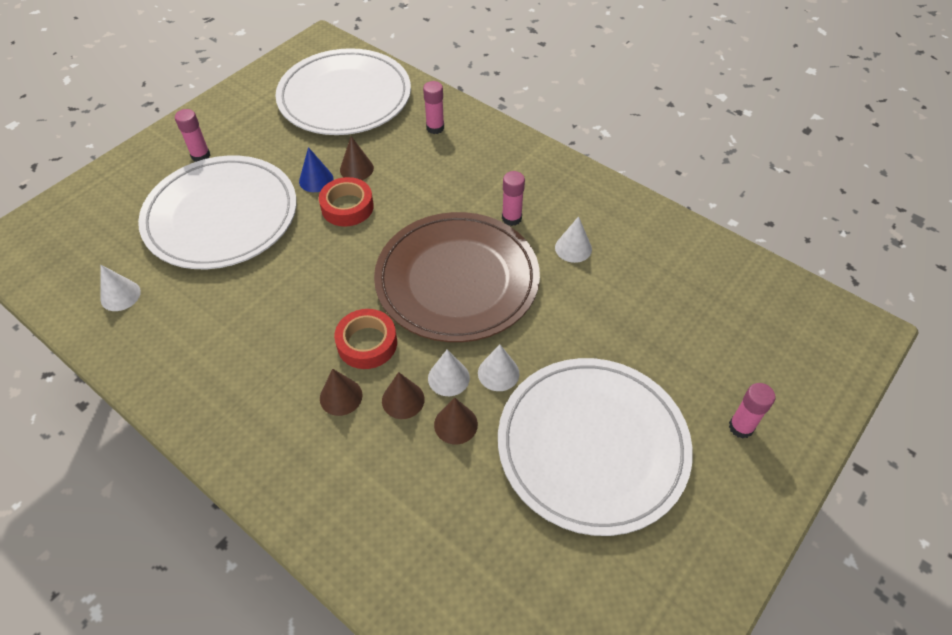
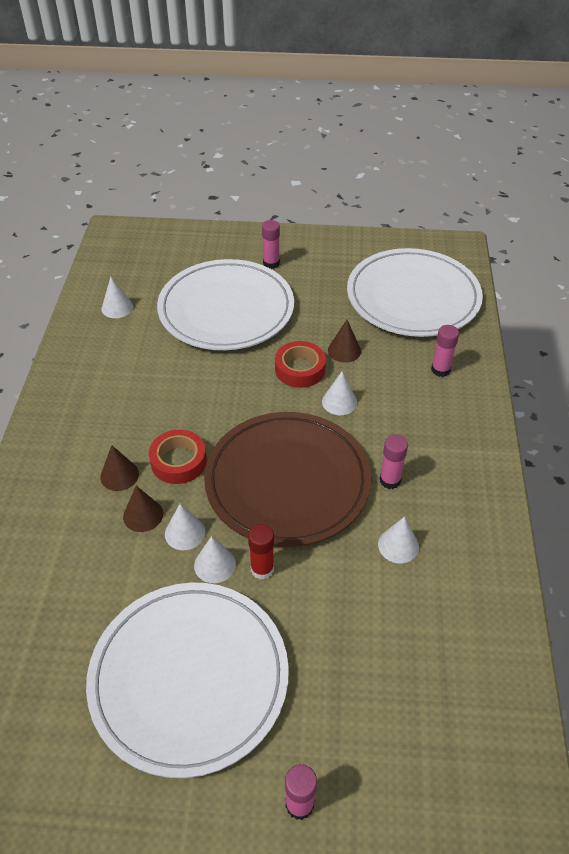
camera: 55 degrees right, 5 degrees down
(316, 180) = (309, 335): blue cone -> none
(407, 203) = (339, 402): none -> white cone
(455, 424) = (144, 563): brown cone -> none
(528, 343) = (262, 569): none -> red glue stick

